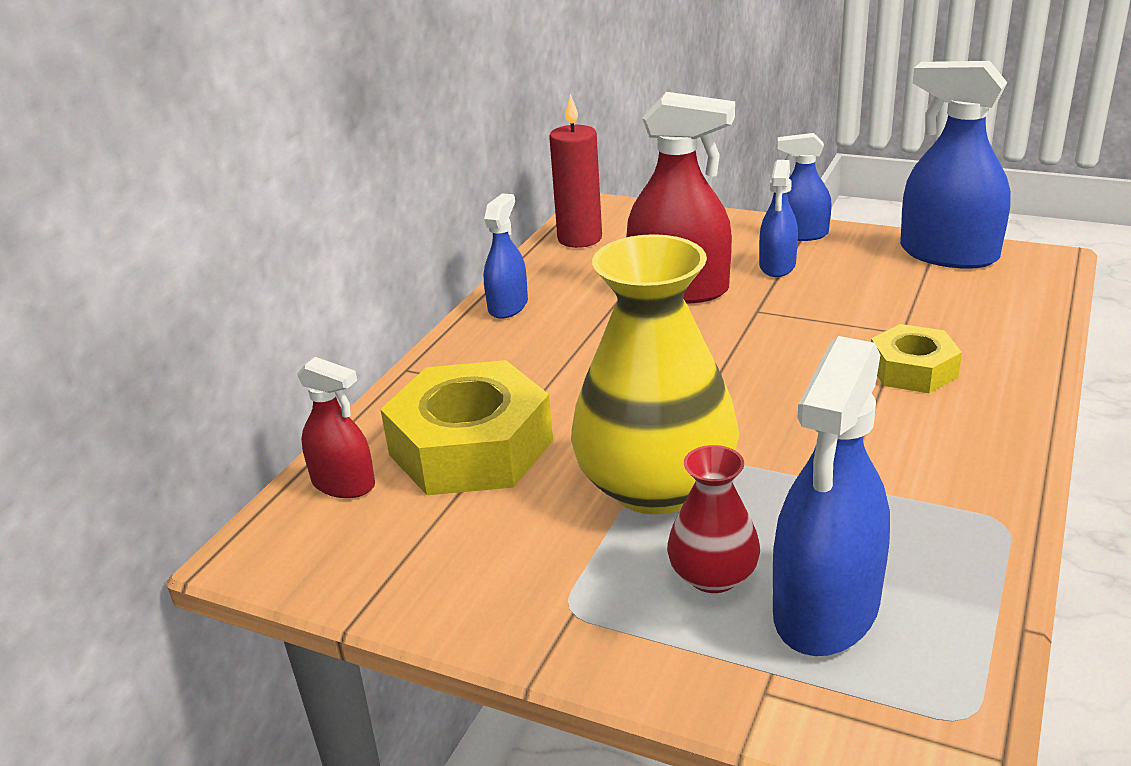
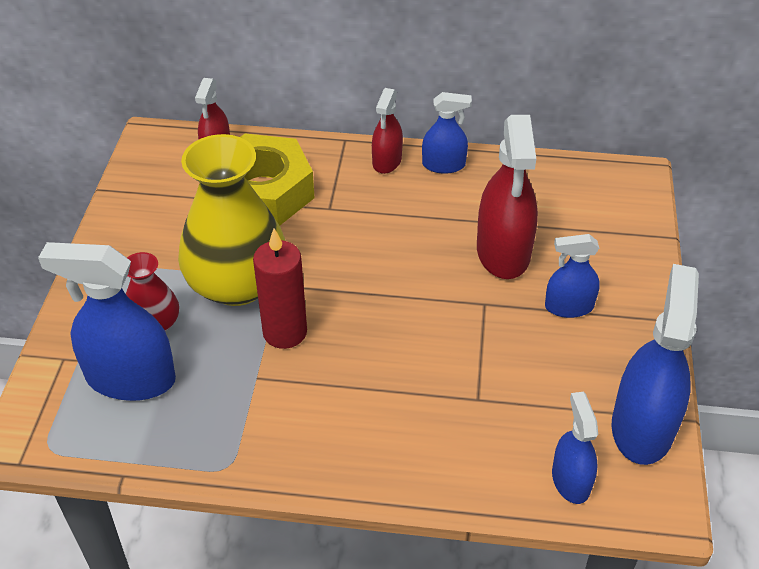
camera: 70 degrees right, 15 degrees up
(473, 343) = (387, 161): none -> red spray bottle
(580, 239) = (570, 178): red candle -> red candle (285, 332)
(801, 234) = (640, 316): blue spray bottle -> blue spray bottle (570, 480)
(913, 370) = (417, 408): yellow nut -> none

